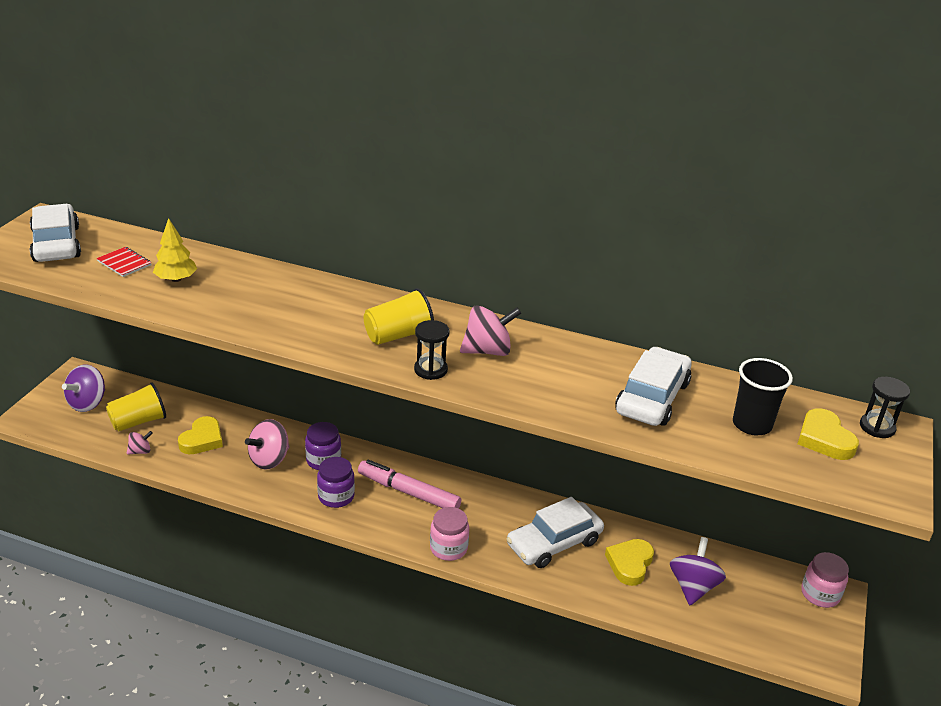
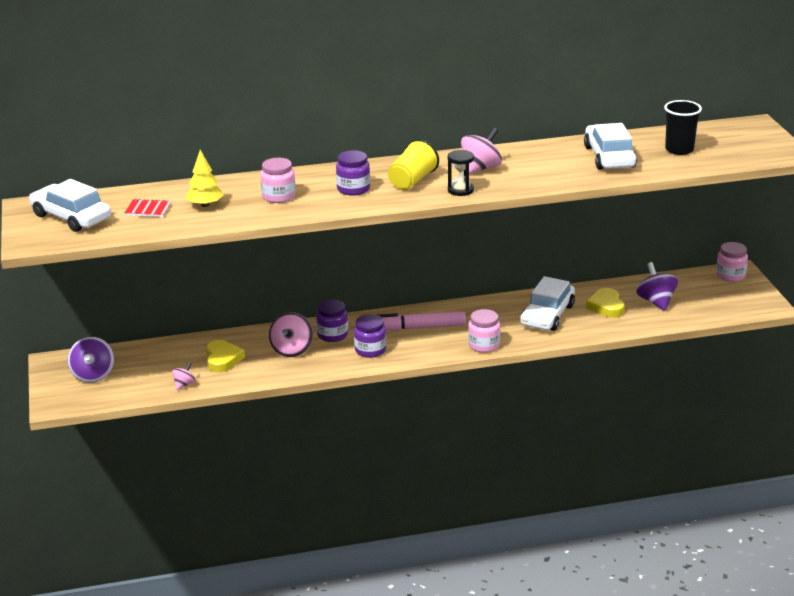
camera: 30 degrees left, 5 degrees down
(138, 422) = (154, 369): yellow cup -> none
(250, 298) = (278, 196): none -> pink jar
(329, 320) = (353, 189): none -> purple jar
(824, 439) = (724, 142): yellow heart -> none
(877, 427) = (744, 127): black hourglass -> none

